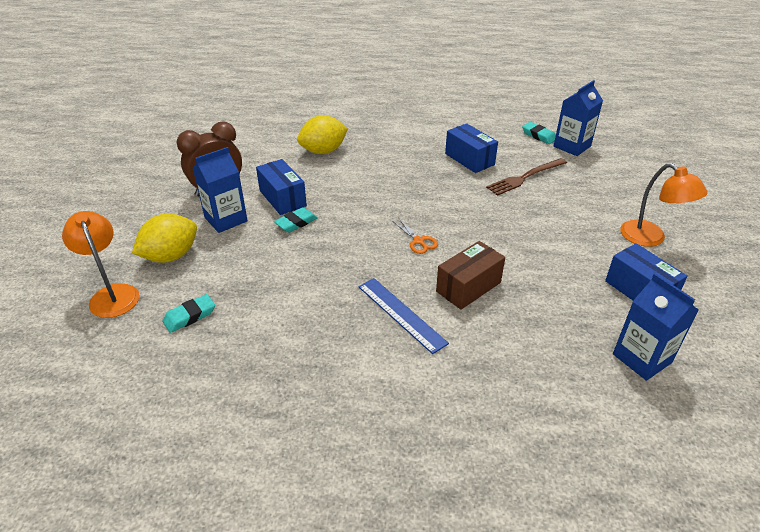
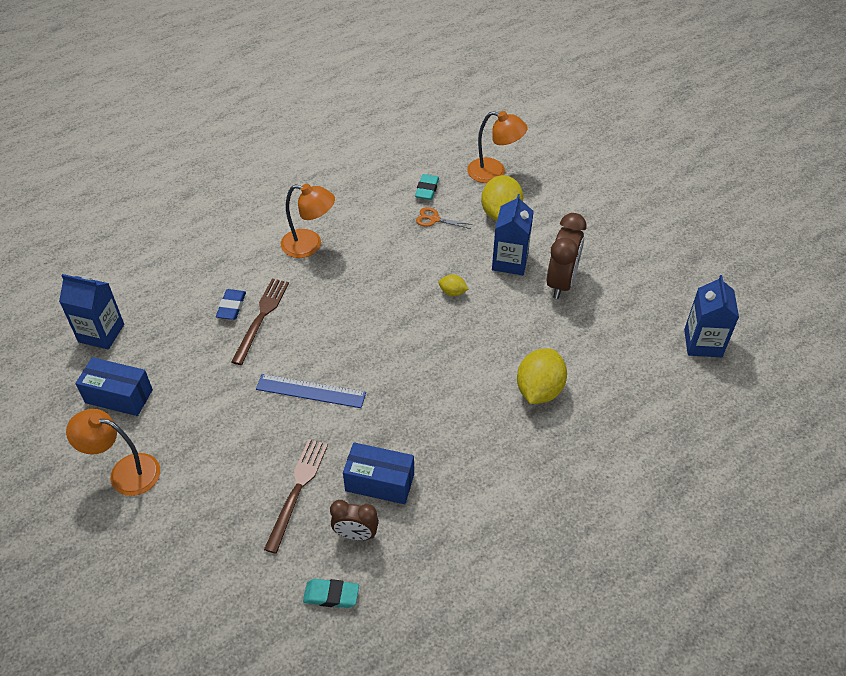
camera: 140 degrees right, 10 degrees up
(282, 198) = (496, 308): blue box -> none
(296, 223) = (452, 292): turquoise eraser -> yellow lemon
(363, 327) = (309, 245): none -> orange lamp
(401, 314) = (293, 268): blue ruler -> blue ruler (311, 391)
(418, 241) = (336, 336): orange scissors -> orange scissors (434, 219)
(468, 287) = (261, 317): brown box -> brown fork
(489, 311) = (231, 307): none -> blue eraser
(504, 148) = (356, 534): none -> brown clock
(572, 146) = (276, 598): blue carton -> blue carton (703, 343)

